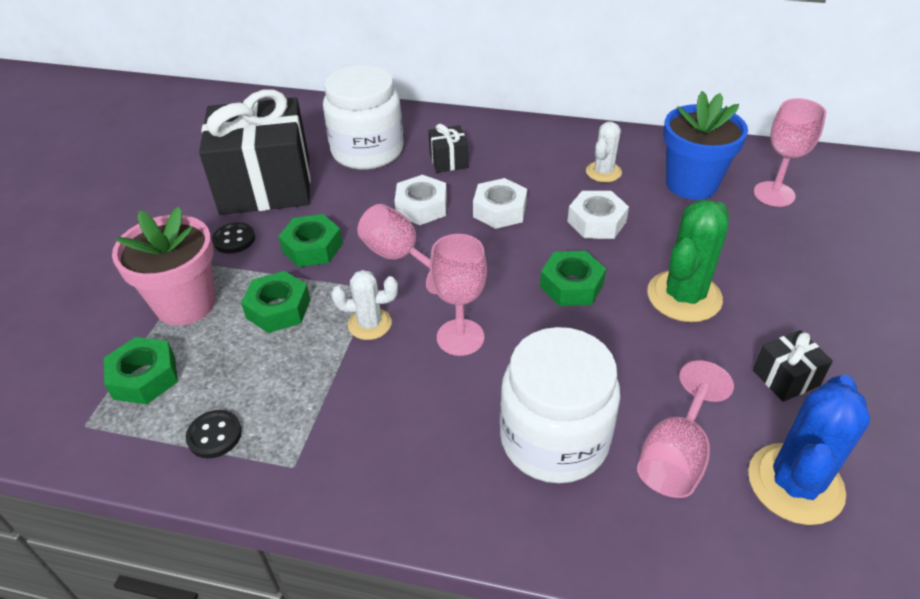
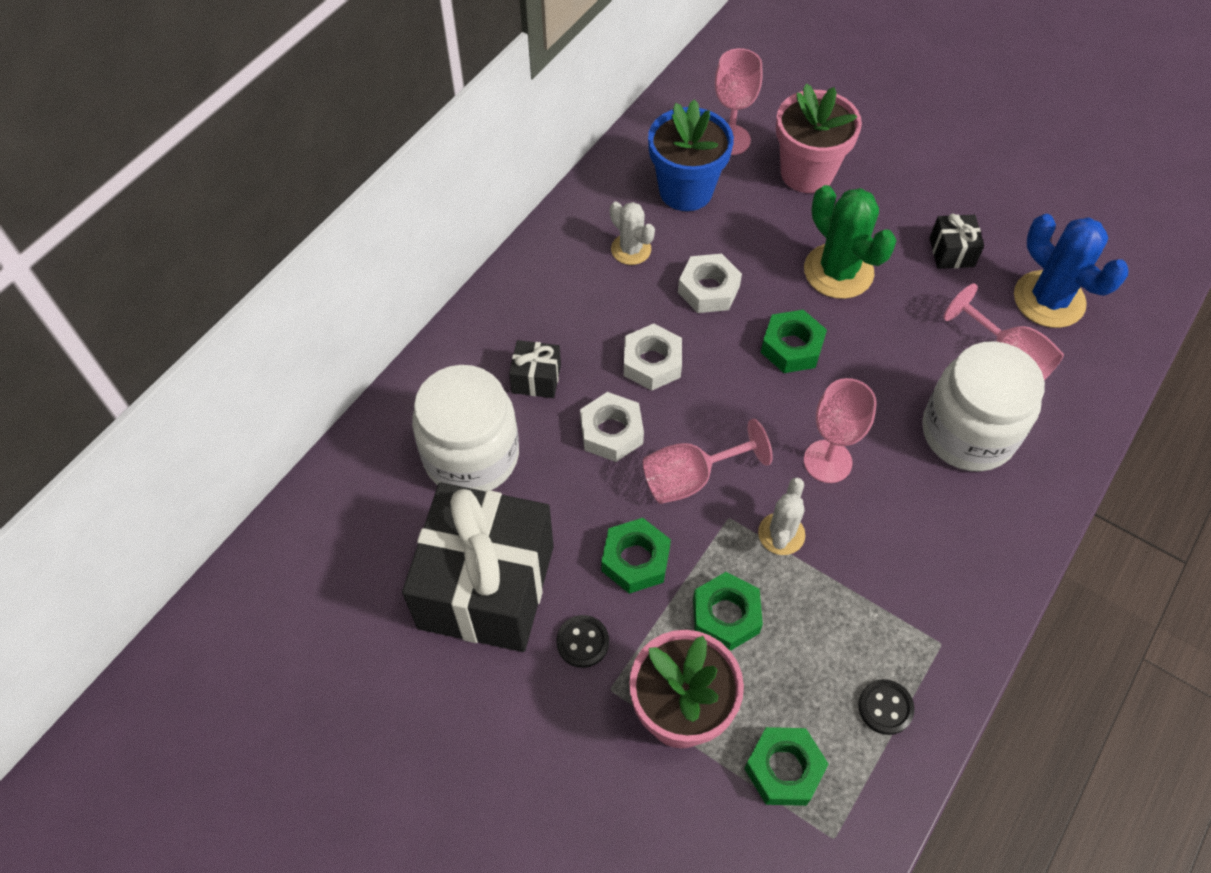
camera: 70 degrees left, 15 degrees up
(785, 249) = (807, 173): none -> pink flower pot

